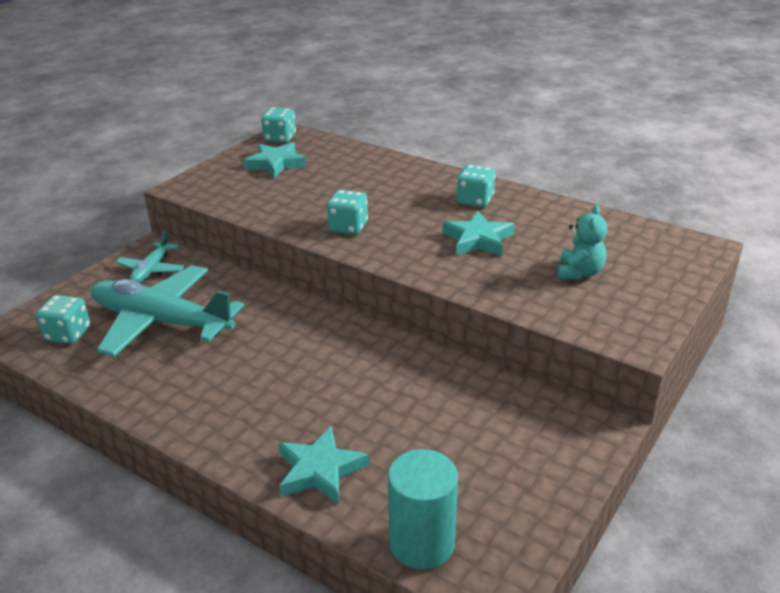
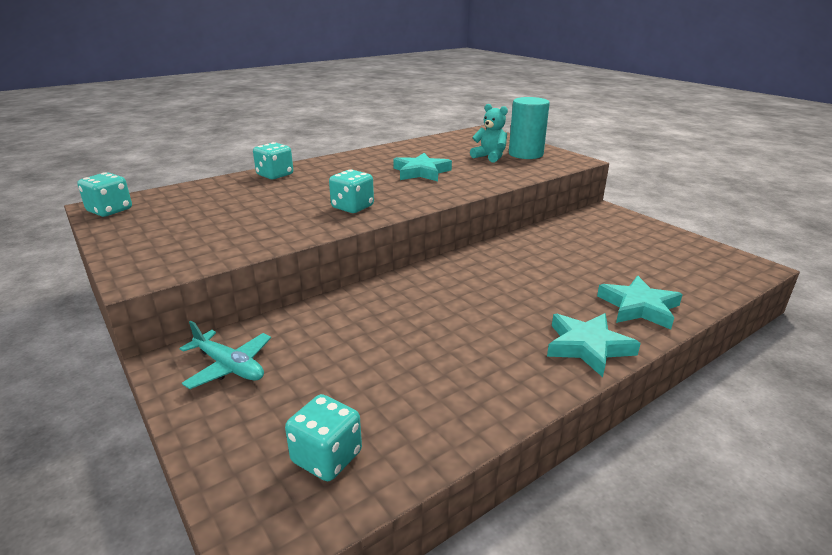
camera: 70 degrees left, 5 degrees down
(161, 322) = (359, 369): turquoise plane -> none
(276, 164) = (170, 219): turquoise star -> turquoise star (588, 347)
(422, 543) = (717, 281): turquoise cylinder -> turquoise cylinder (525, 154)
(475, 200) = (361, 164): turquoise dice -> turquoise dice (275, 175)

